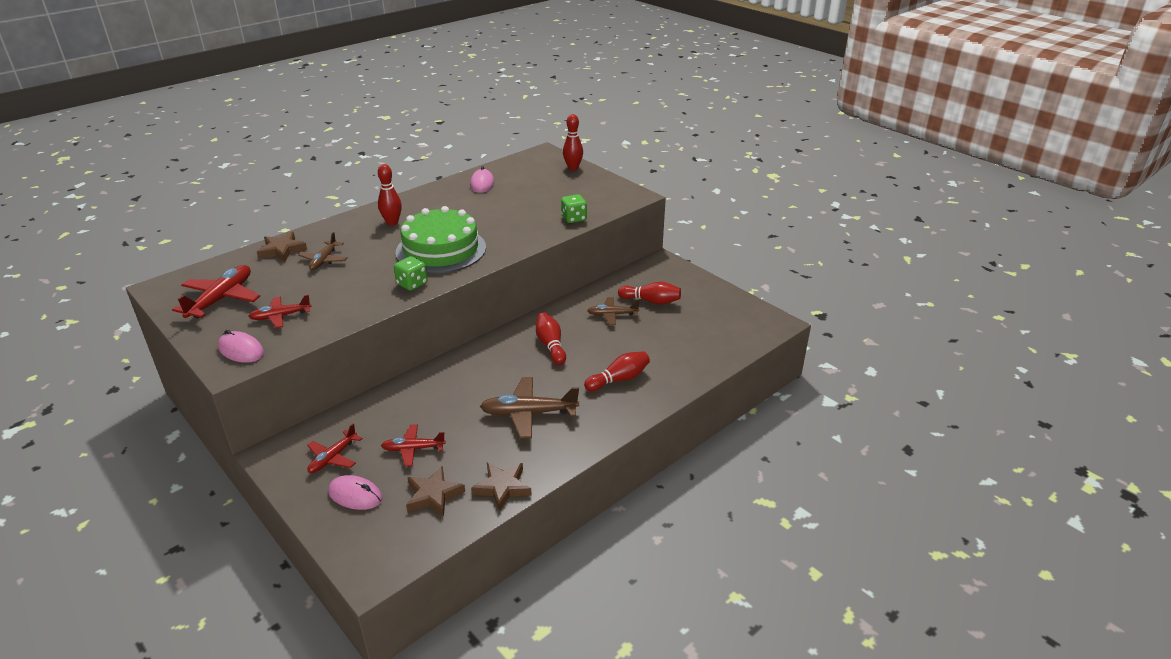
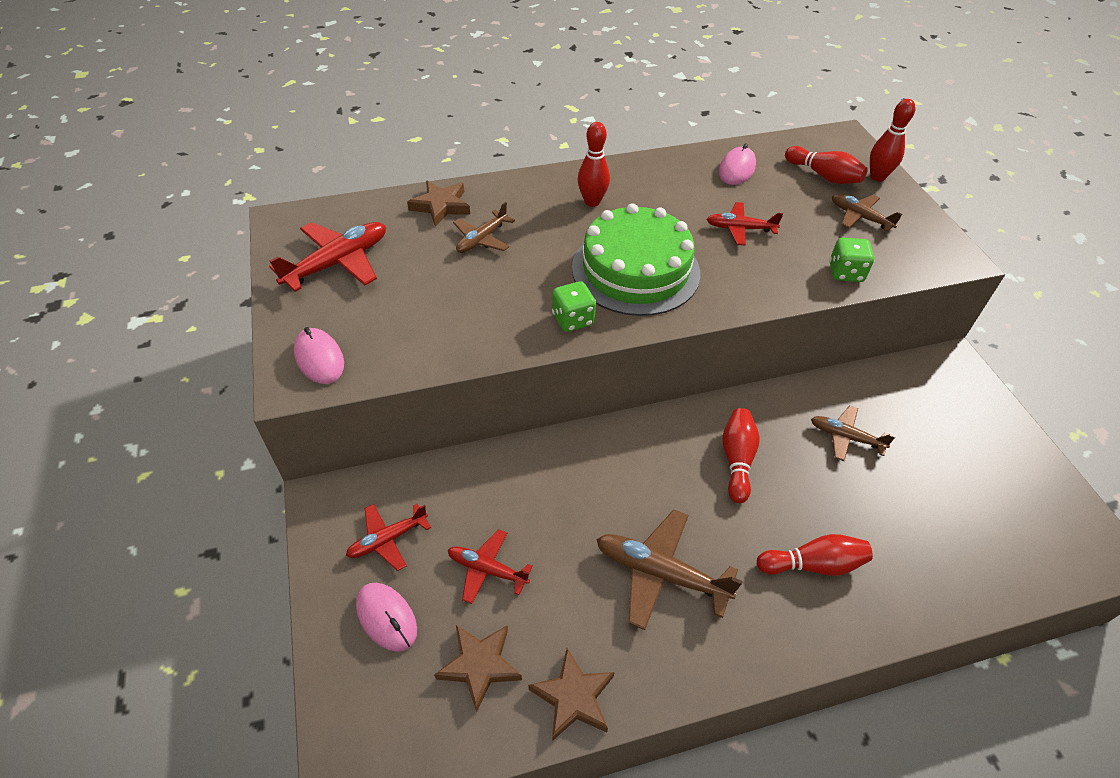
camera: 25 degrees right, 15 degrees up
(280, 316) = (389, 317): red plane -> red plane (740, 229)
(570, 190) = (859, 217): none -> brown plane
(651, 301) = (913, 433): red bowling pin -> red bowling pin (823, 176)

